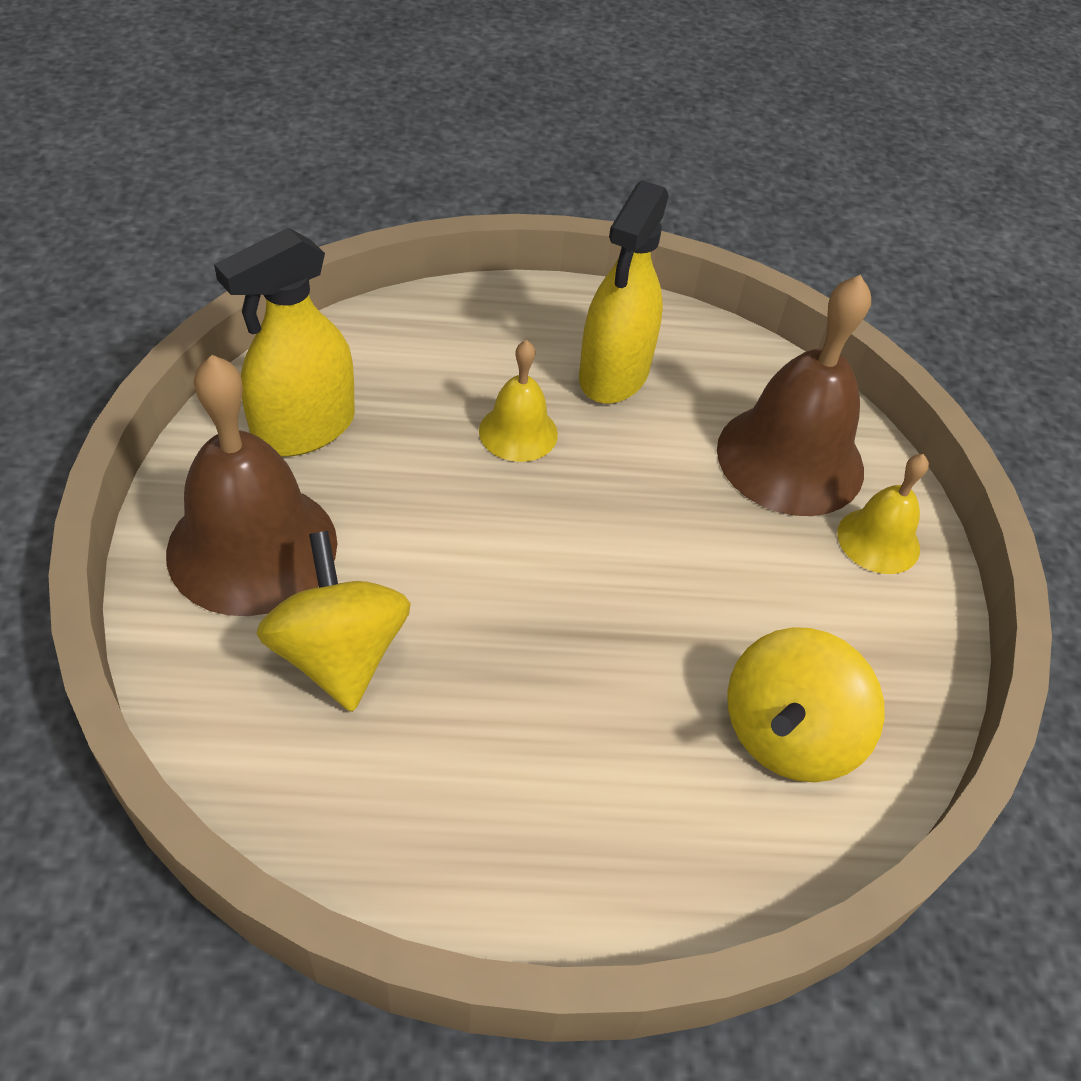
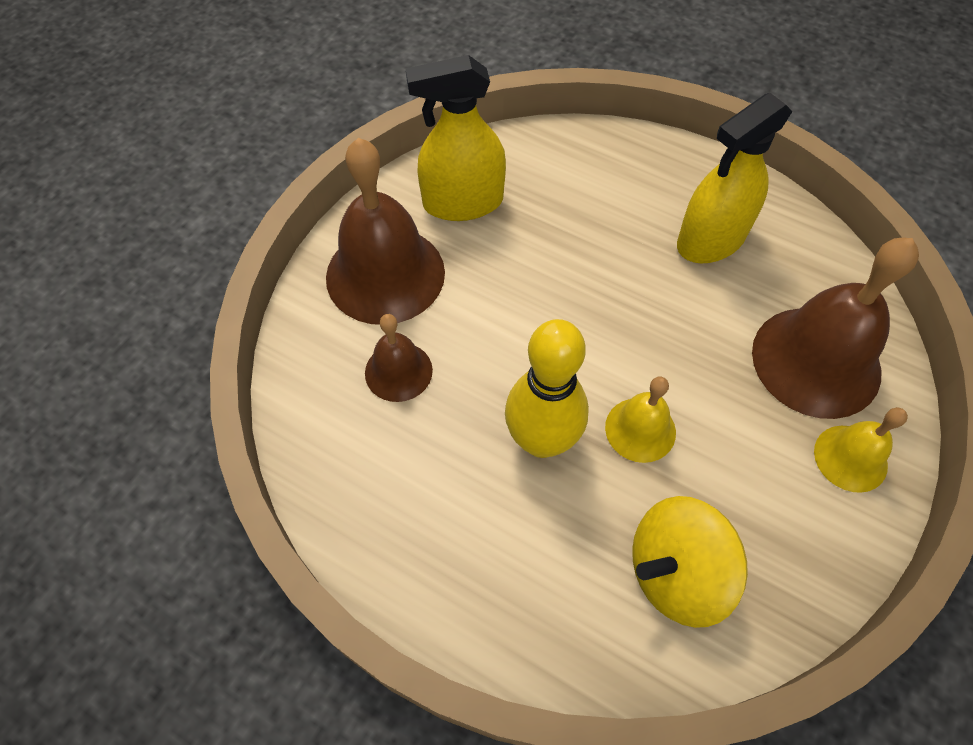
camera: 35 degrees right, 10 degrees up
(339, 655) = (398, 371): yellow spinning top -> brown bell
(518, 432) = (610, 259): yellow bell -> yellow bell (640, 429)
(561, 659) = (542, 440): none -> yellow bowling pin

